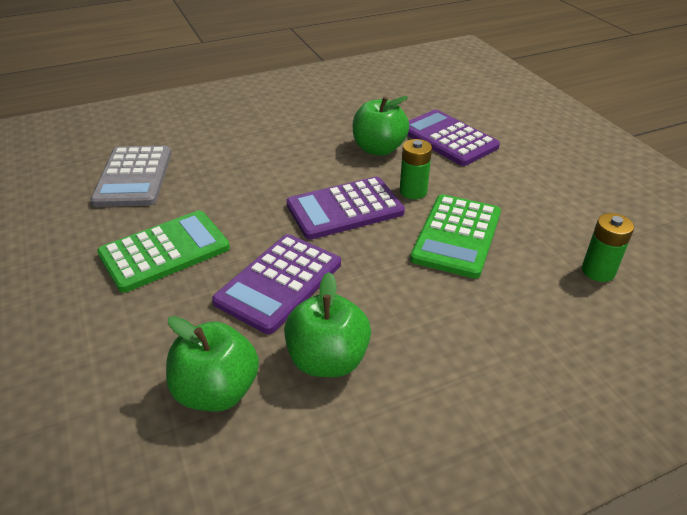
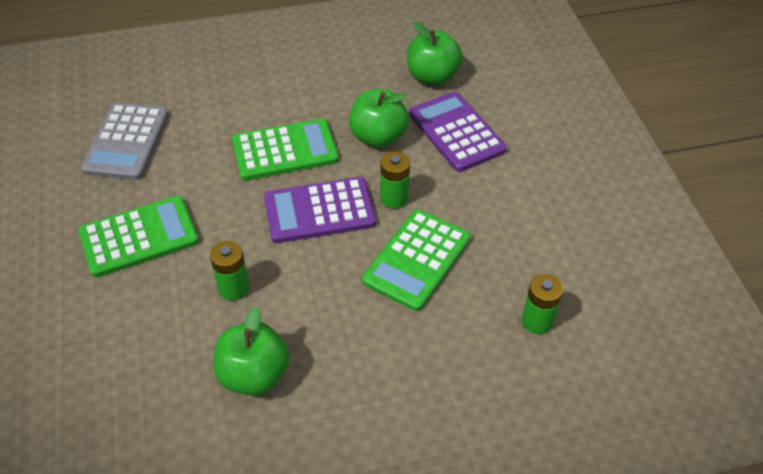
camera: 10 degrees right, 10 degrees up
(217, 391) = (154, 389): green apple -> green apple (432, 77)
(279, 283) = (234, 288): purple calculator -> green battery
(294, 167) = (285, 150): none -> green calculator

